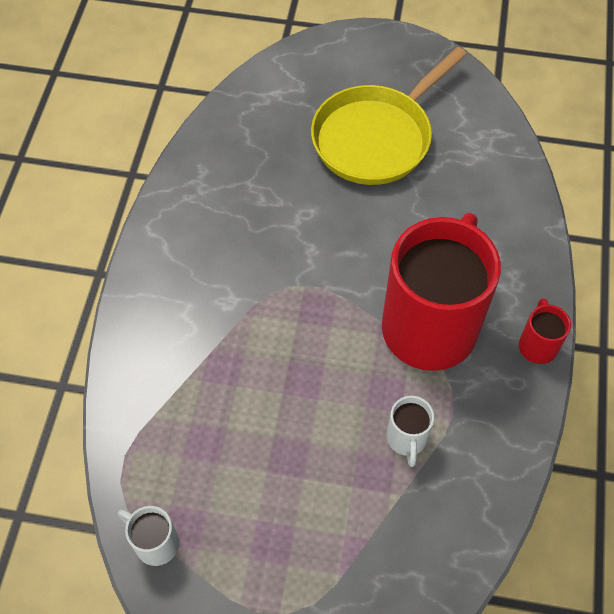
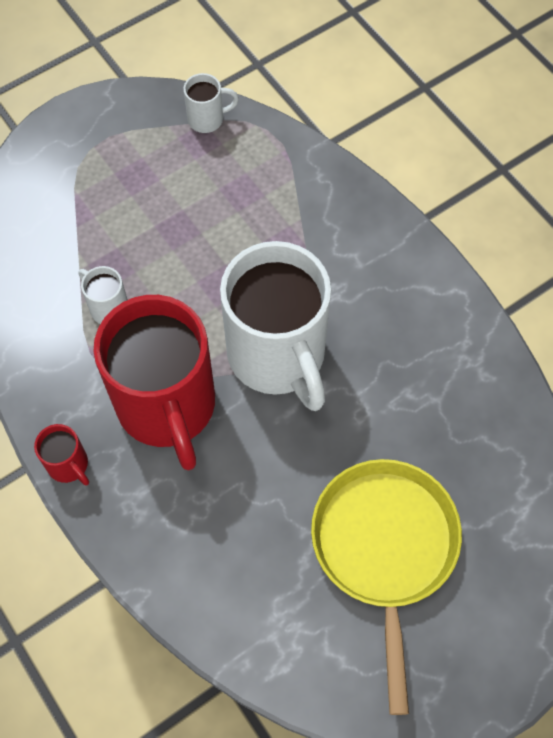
camera: 135 degrees right, 5 degrees up
(318, 293) = (278, 356): none -> white mug

